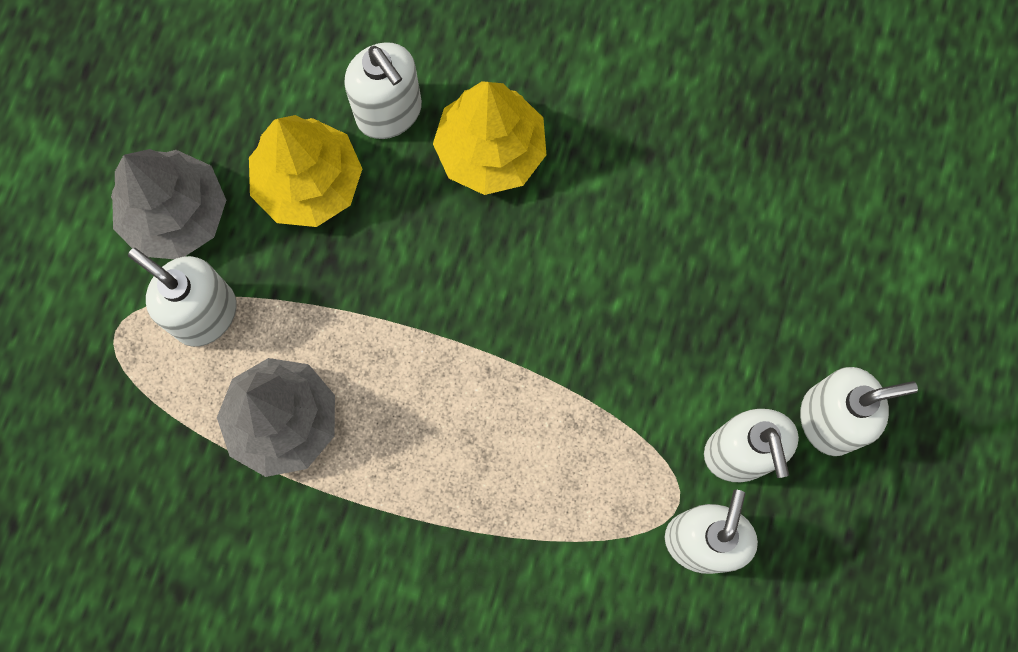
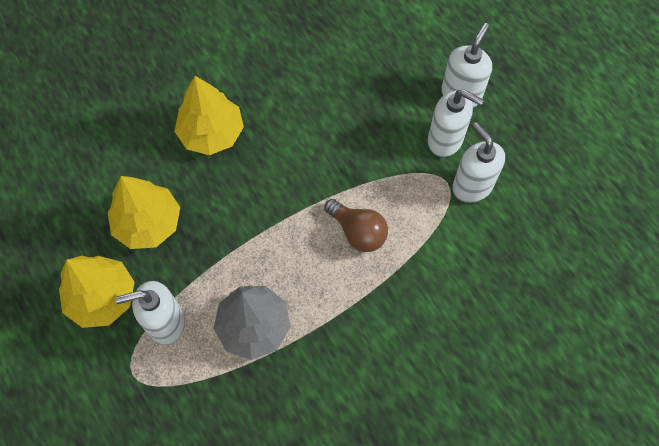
camera: 50 degrees left, 10 degrees down
(176, 214) = (102, 297): grey tree -> yellow tree
(389, 113) = (150, 161): white soap dispenser -> none
(510, 445) = (358, 232): none -> brown light bulb

